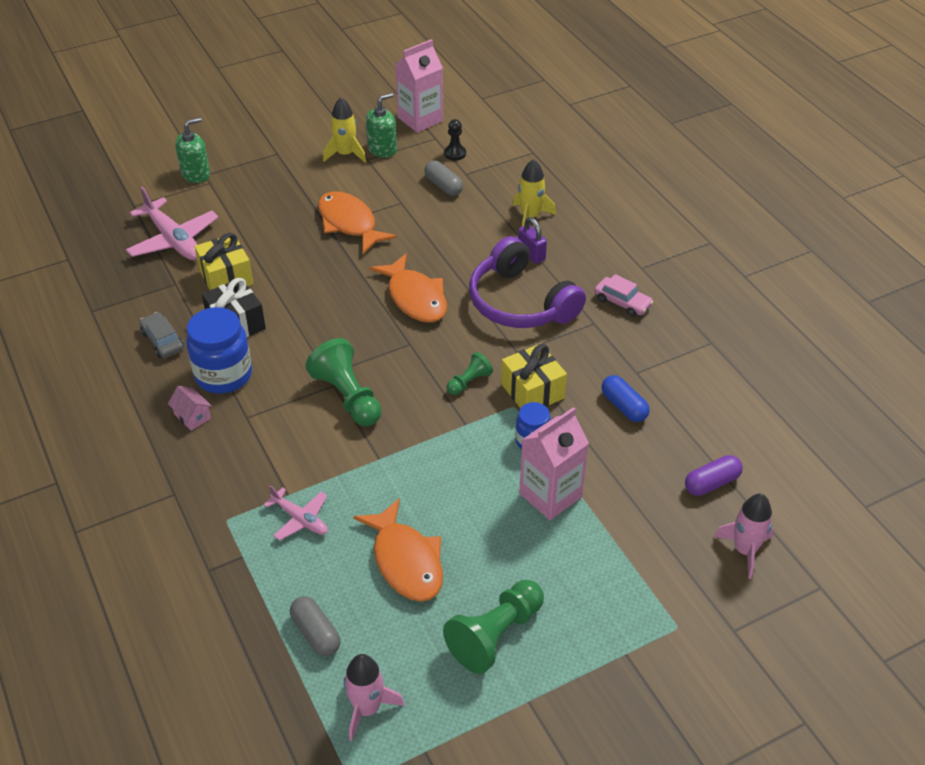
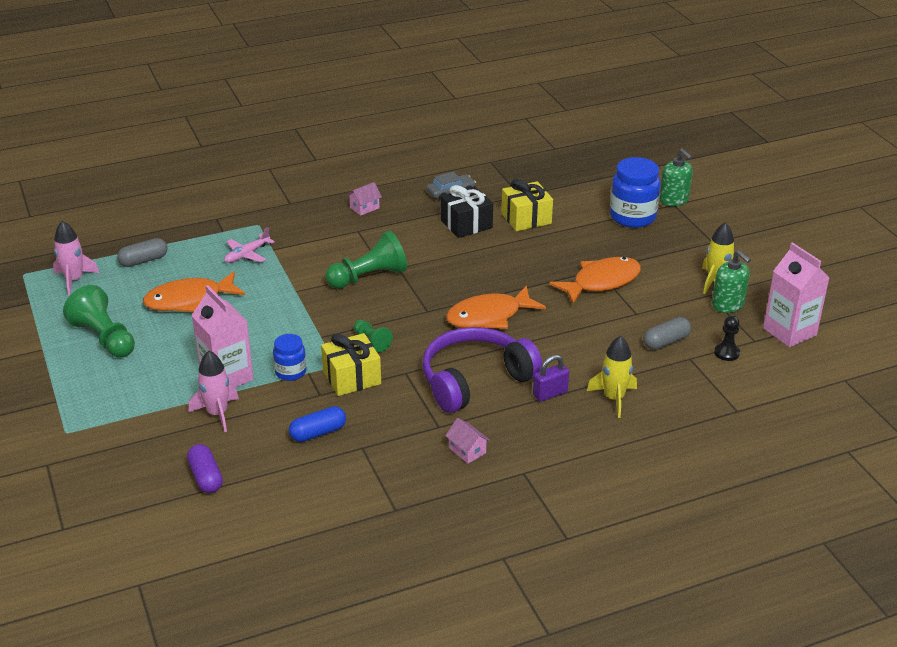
camera: 95 degrees right, 10 degrees down
(173, 240) = (577, 192): pink plane -> none
(224, 375) = (406, 220): blue jar -> blue jar (632, 217)
(622, 302) = (467, 450): pink car -> pink house
(745, 550) = (123, 486): pink rocket -> pink rocket (217, 413)

